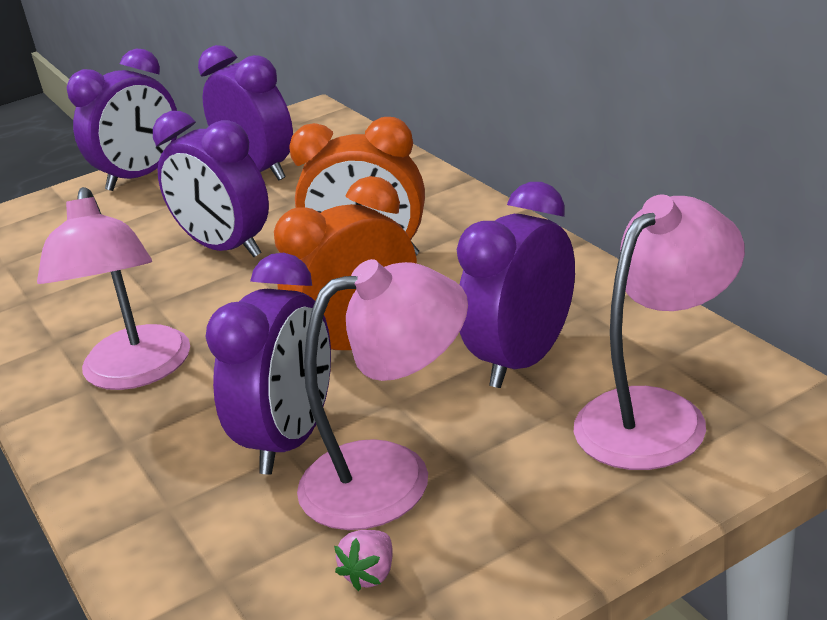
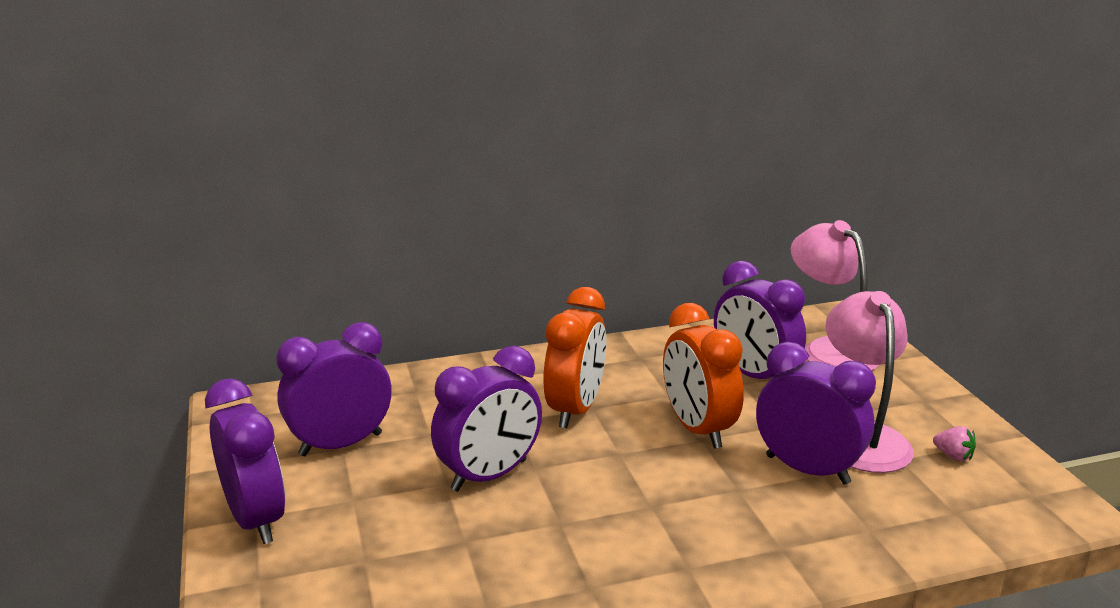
camera: 80 degrees left, 5 degrees down
(135, 373) = (678, 538): pink lamp -> none

